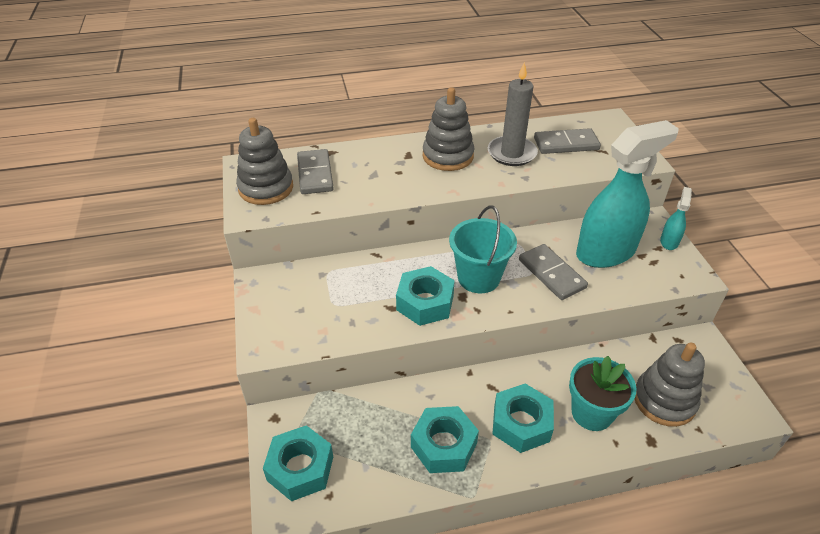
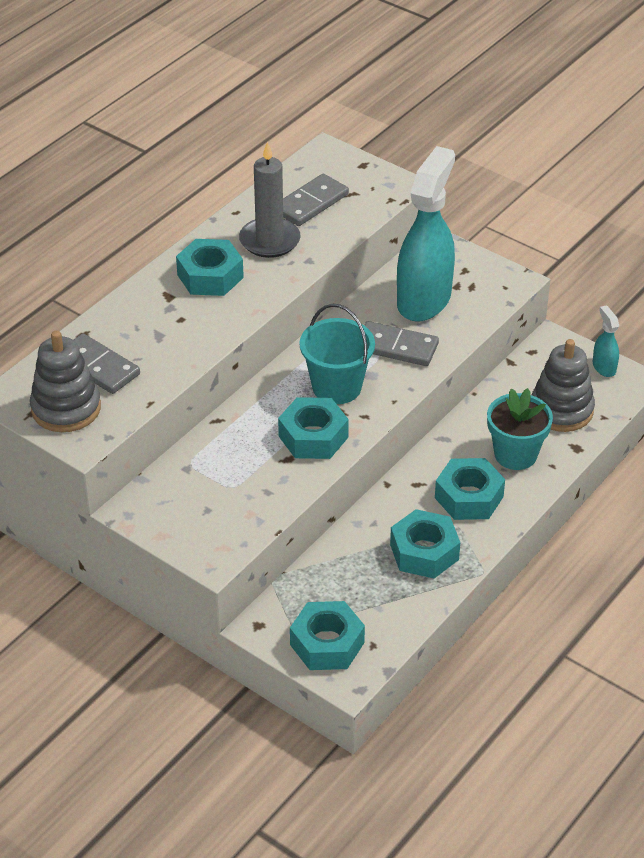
camera: 40 degrees left, 0 degrees up
(448, 156) = (210, 276): grey stacking toy -> turquoise nut
(669, 241) = (468, 259): turquoise spray bottle -> turquoise spray bottle (604, 367)

